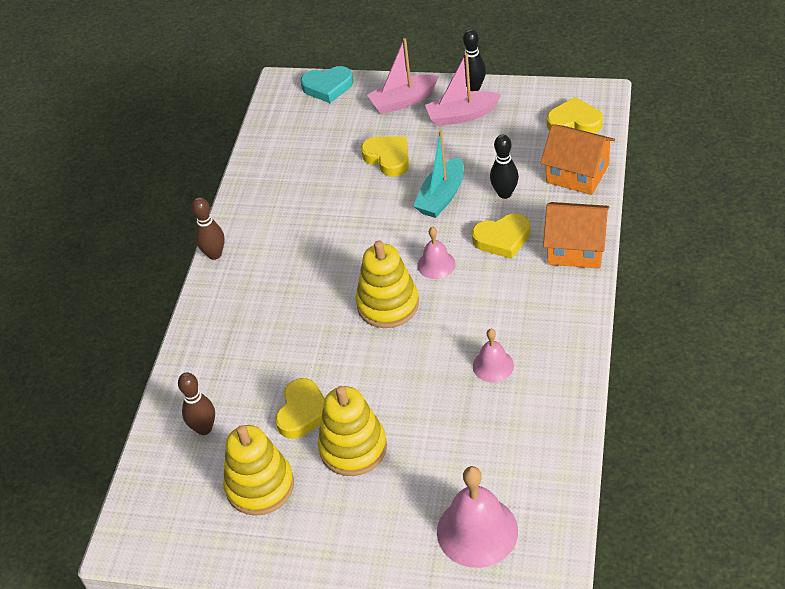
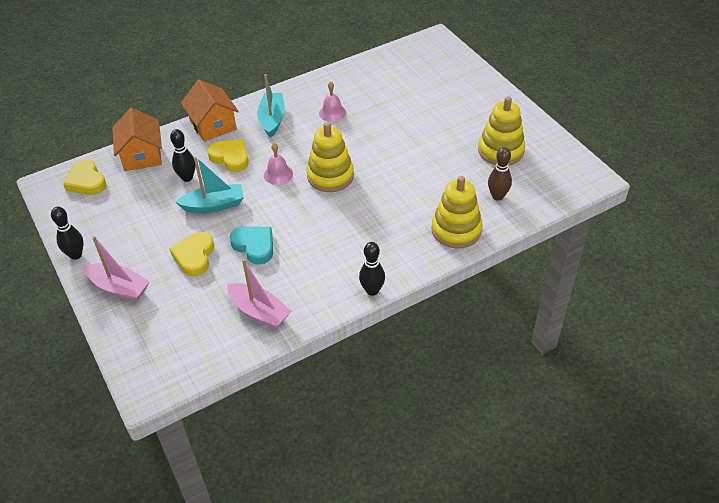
camera: 135 degrees left, 0 degrees up
(214, 254) = (372, 290): brown bowling pin -> black bowling pin
(303, 412) = (440, 164): yellow heart -> none
(327, 87) = (131, 351): turquoise heart -> turquoise heart (254, 246)
(353, 448) = (439, 132): yellow stacking toy -> yellow stacking toy (456, 230)
(461, 115) = (116, 243): pink boat -> pink boat (259, 312)
(477, 531) = (433, 69): pink bell -> none
(535, 303) = (272, 119): none -> turquoise boat

